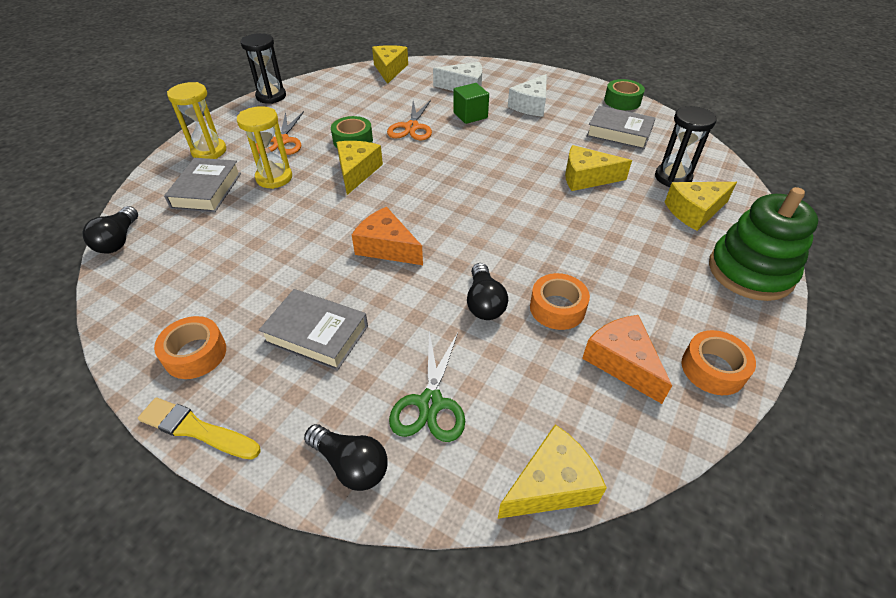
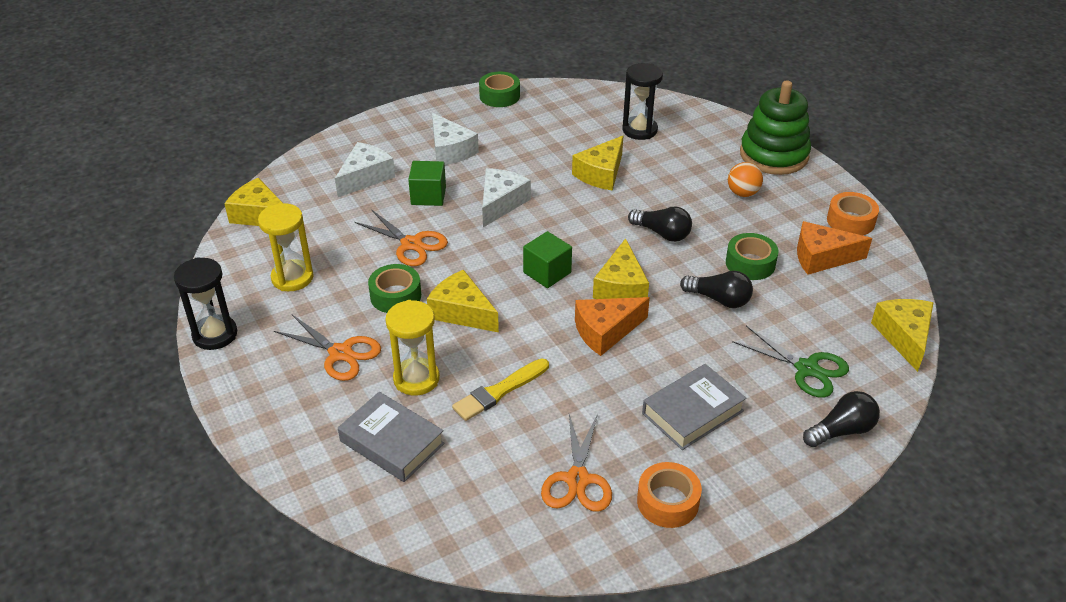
camera: 60 degrees left, 5 degrees down
(118, 240) = (433, 539): black light bulb -> black light bulb (662, 233)
(196, 429) = (760, 517): yellow brush -> yellow brush (499, 391)
(203, 290) = (577, 479): none -> orange scissors
(209, 151) = (301, 423): yellow hourglass -> yellow hourglass (292, 278)
(433, 194) = (547, 272): none -> green cube
(494, 146) = (501, 203): none -> white cheese
(557, 308) = (750, 263): orange tape -> green tape
(619, 133) = (550, 124): grey book -> none
(660, 269) = (743, 193): none -> orange ball
(694, 211) = (690, 143): yellow cheese -> yellow cheese (621, 287)

